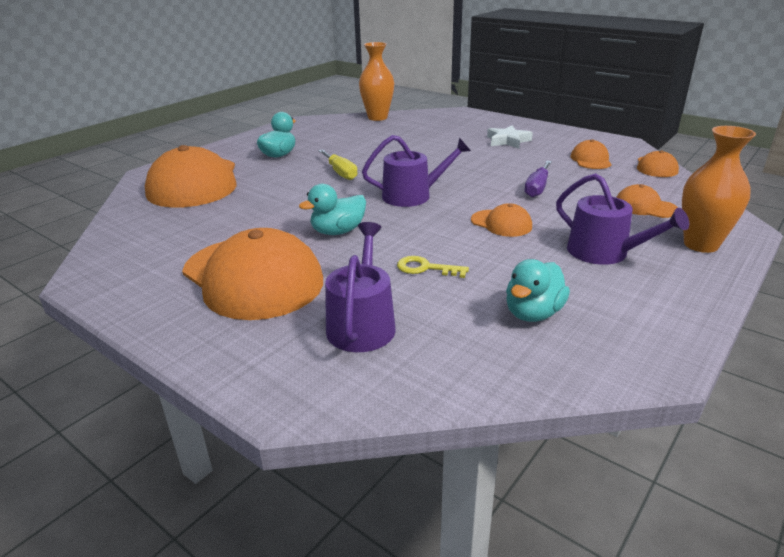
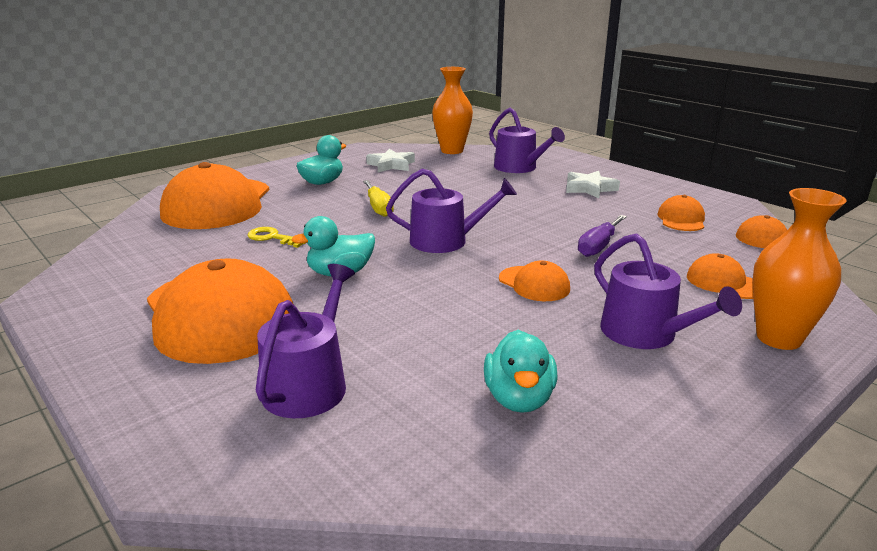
camera: 10 degrees right, 5 degrees down
(331, 134) = (391, 165): none -> white star
(426, 268) = (417, 327): yellow key -> yellow key (272, 238)
(442, 128) = (519, 168): none -> purple watering can
(533, 313) = (519, 398): turquoise duck -> turquoise duck turned 45 degrees counterclockwise

